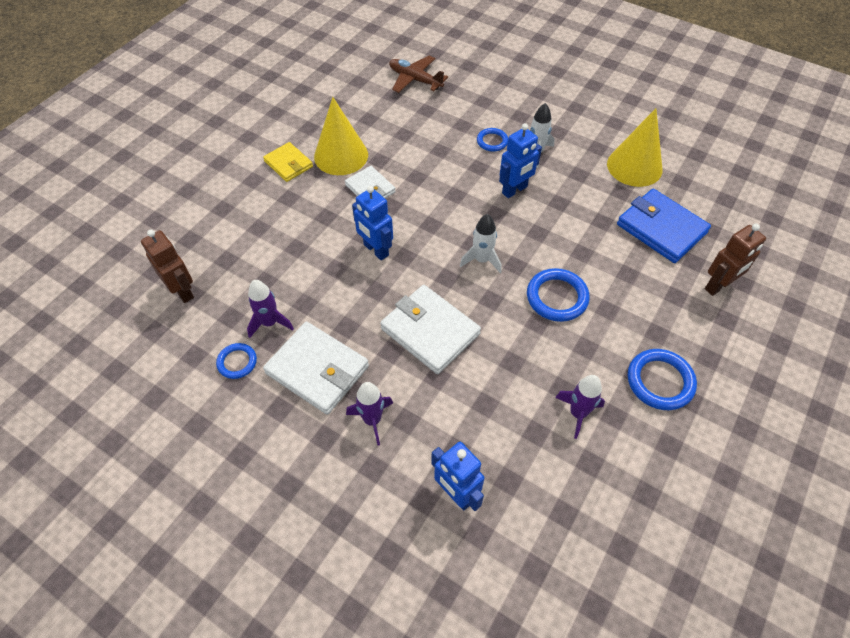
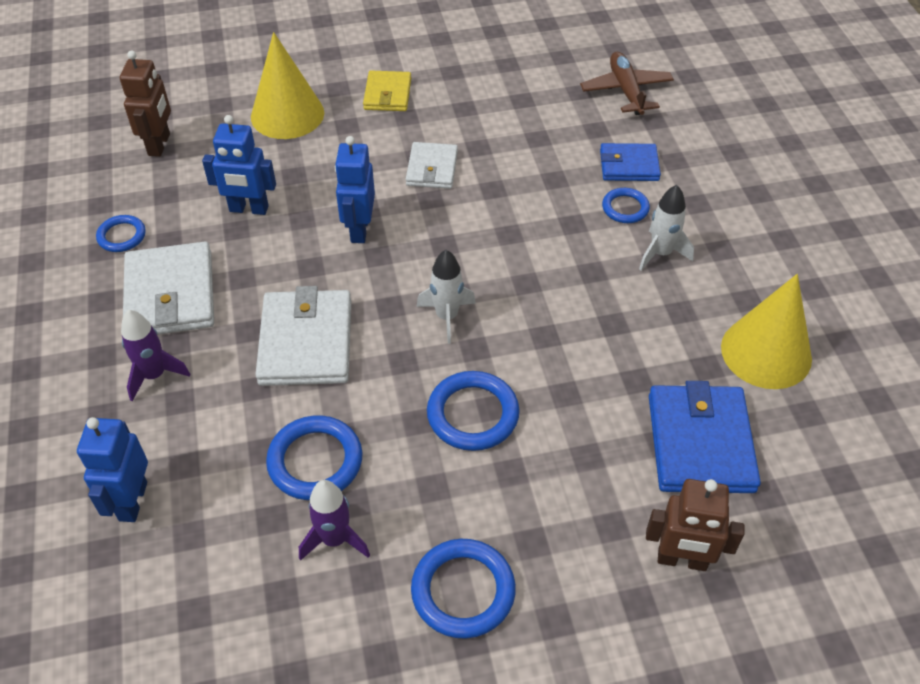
camera: 45 degrees right, 5 degrees down
(270, 323) = (188, 224): purple rocket -> none
(341, 155) = (446, 118): yellow cone -> yellow cone (287, 114)
(466, 118) = (629, 165): none -> blue wallet
(515, 190) = (580, 275): blue robot -> blue robot (249, 209)
(517, 386) = (315, 461): none -> blue ring

